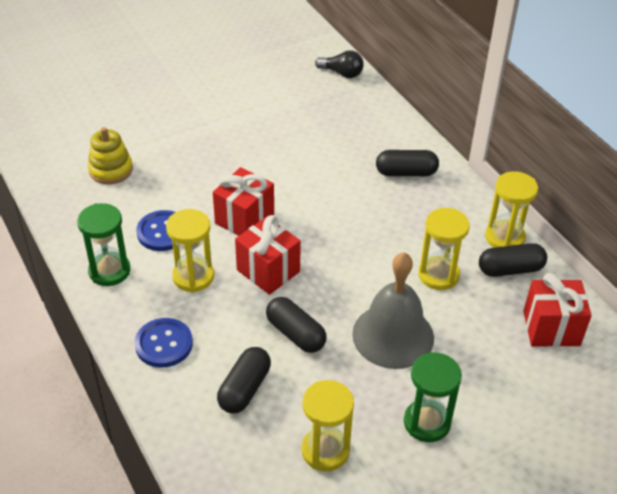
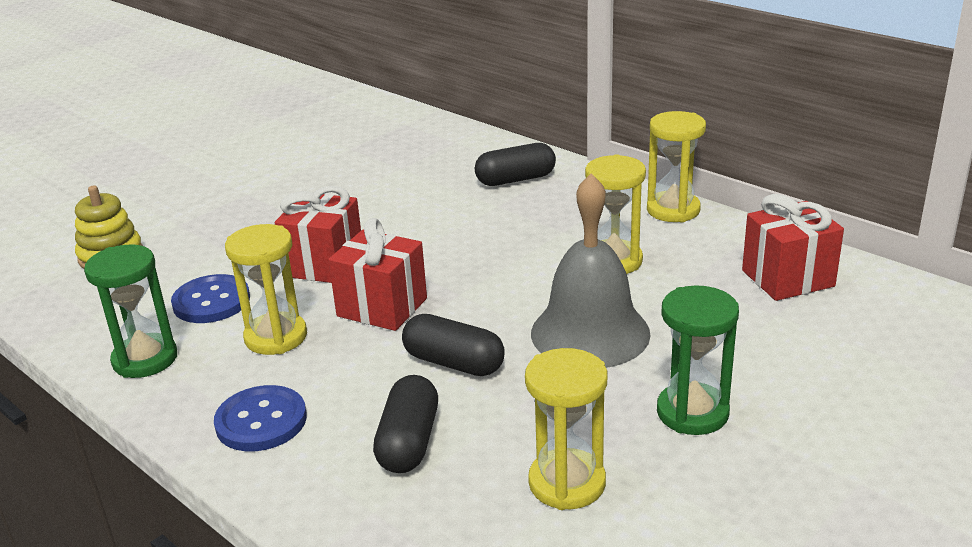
camera: 15 degrees left, 15 degrees down
(342, 73) = (388, 114): black light bulb -> none
(510, 269) = (699, 236): black capsule -> none

